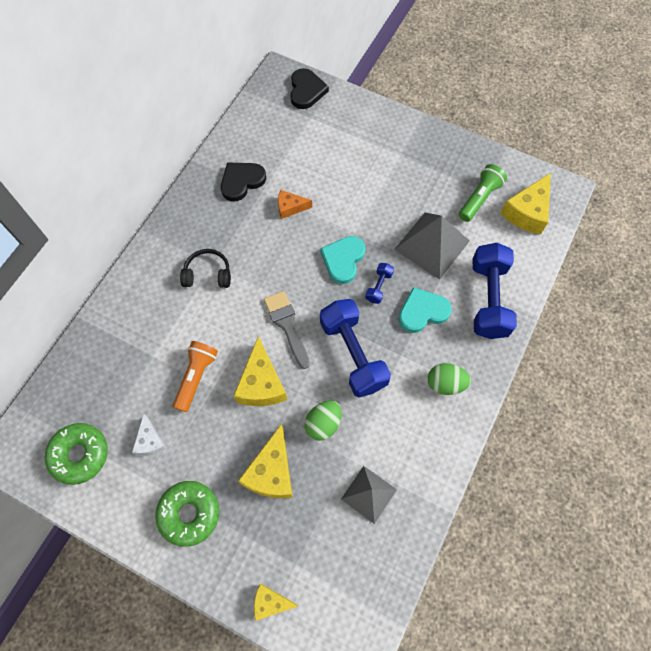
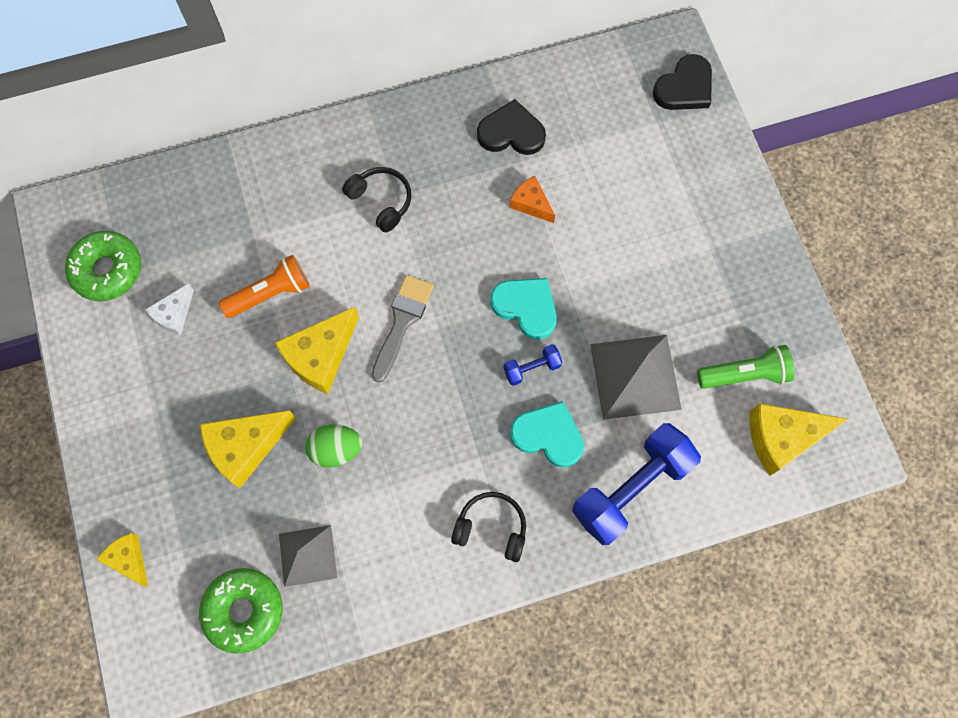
camera: 45 degrees right, 5 degrees up
(189, 514) = (141, 413): green donut -> green donut (244, 610)
(343, 260) = (526, 307): turquoise heart -> turquoise heart turned 60 degrees clockwise
(353, 354) = (434, 411): blue dumbbell -> none
(445, 383) = (491, 528): green egg -> black headphones

